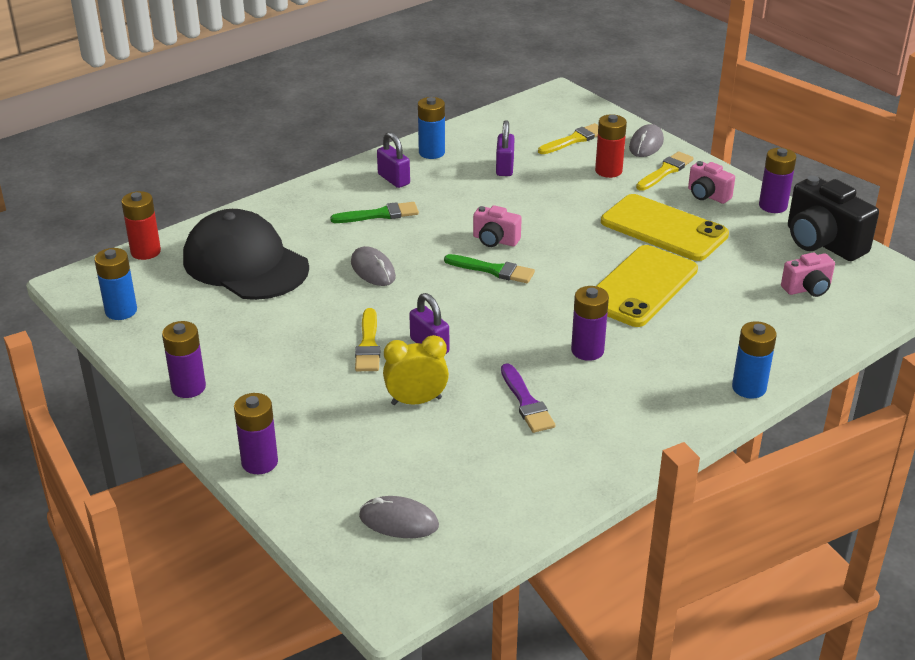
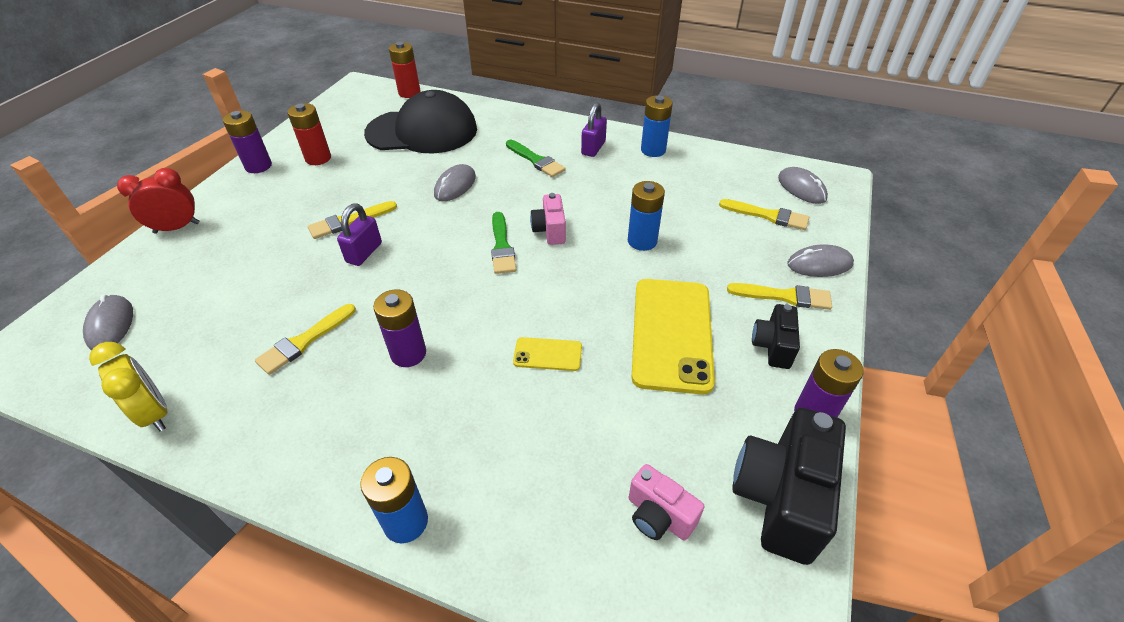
camera: 60 degrees right, 10 degrees up
(121, 311) = (335, 110): blue battery -> blue battery (642, 241)
(245, 263) = (422, 131): black cap -> black cap turned 75 degrees clockwise
(259, 462) = (177, 228): purple battery -> red clock
(416, 401) = (281, 274): yellow clock -> yellow clock (155, 413)
(504, 168) = (672, 194): purple padlock -> none
(526, 402) = (304, 341): purple brush -> yellow brush
(556, 112) = (801, 188): none -> grey mouse
(608, 171) = (738, 256): red battery -> red battery (318, 158)
(641, 286) = (547, 354): yellow phone -> yellow phone, size x0.46
(707, 195) = (772, 346): pink camera -> black camera

